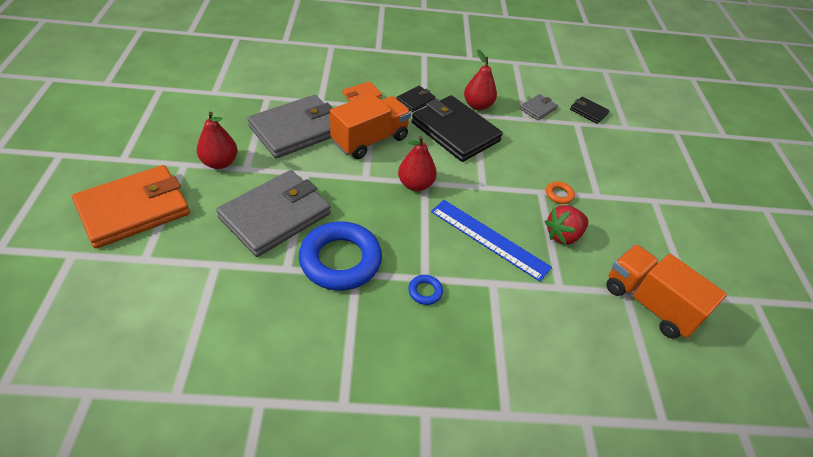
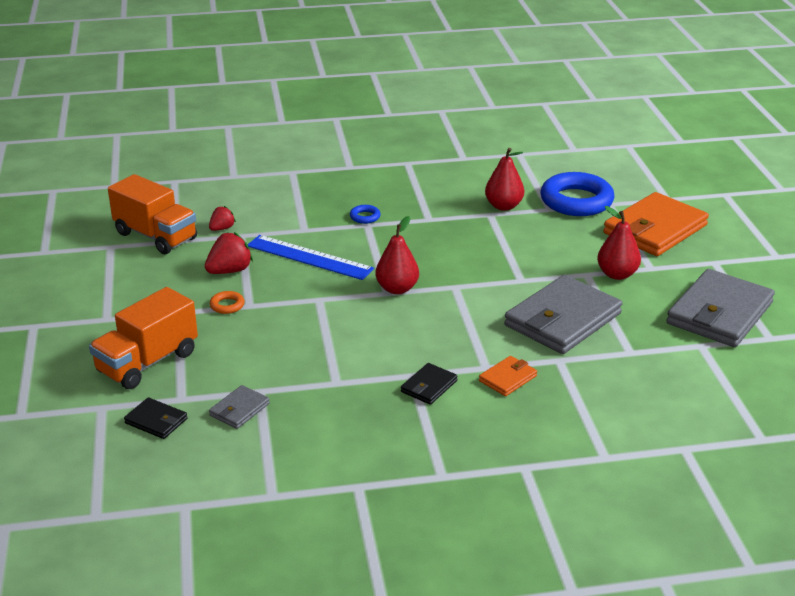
camera: 175 degrees right, 15 degrees down
(275, 216) = (525, 243): grey wallet -> grey wallet (719, 313)
(340, 260) = (447, 224): blue ring -> blue ring (576, 201)
(370, 140) = (468, 324): orange truck -> orange truck (147, 362)
(455, 131) = (362, 353): black wallet -> none
(477, 105) = (334, 396): red pear -> red pear (503, 206)
(581, 303) = (222, 228): none -> red strawberry

